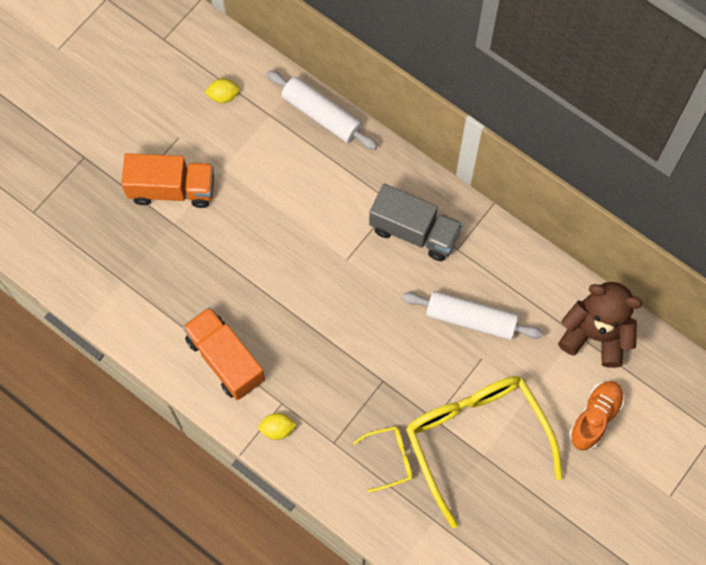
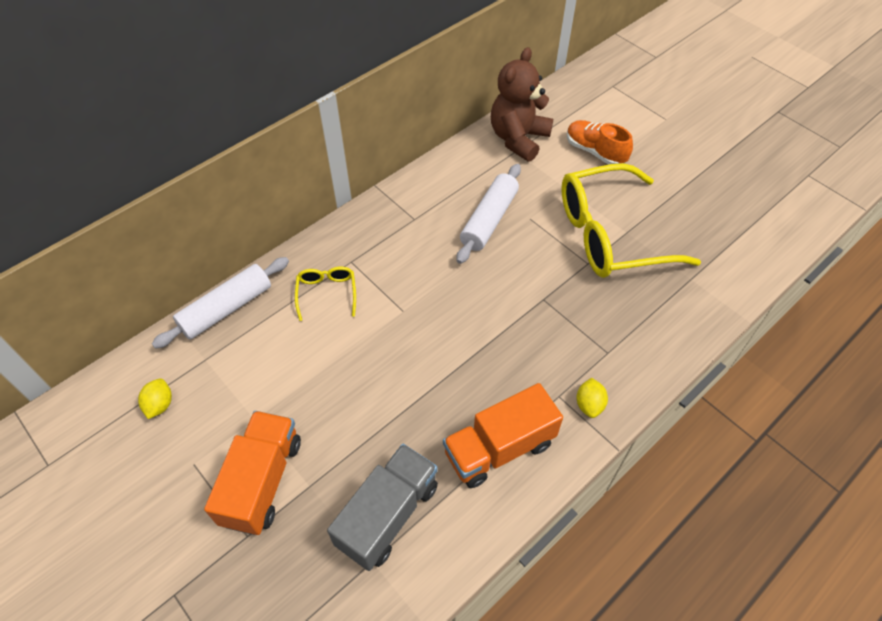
camera: 80 degrees left, 15 degrees down
(390, 459) = (627, 305): yellow glasses -> yellow glasses (327, 293)
(414, 232) = (387, 249): grey truck -> grey truck (388, 515)

